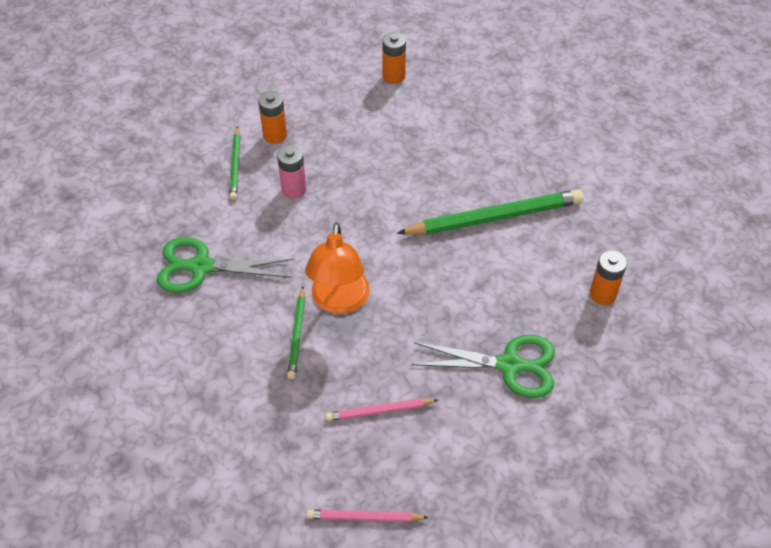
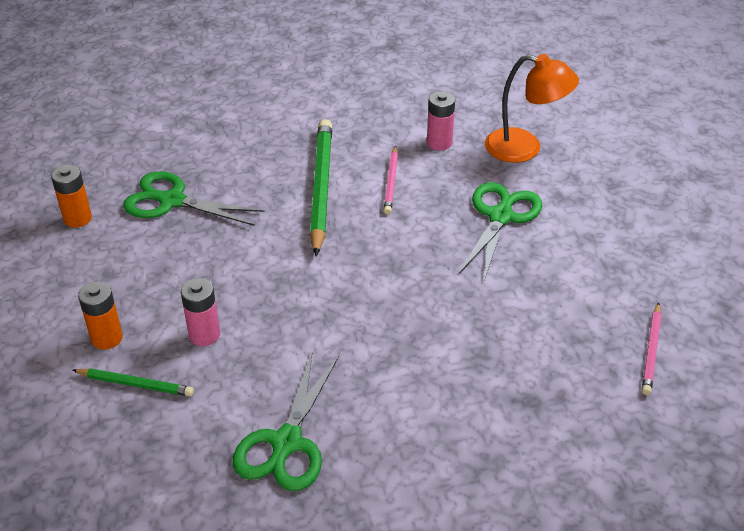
camera: 75 degrees left, 10 degrees down
(297, 335) = (418, 366): green pencil -> none
(339, 302) = (385, 323): orange lamp -> orange lamp (524, 148)
(379, 411) = (532, 317): pink pencil -> pink pencil (391, 182)
(436, 124) = (172, 201): none -> green scissors
(602, 294) = (439, 143): orange battery -> pink battery

